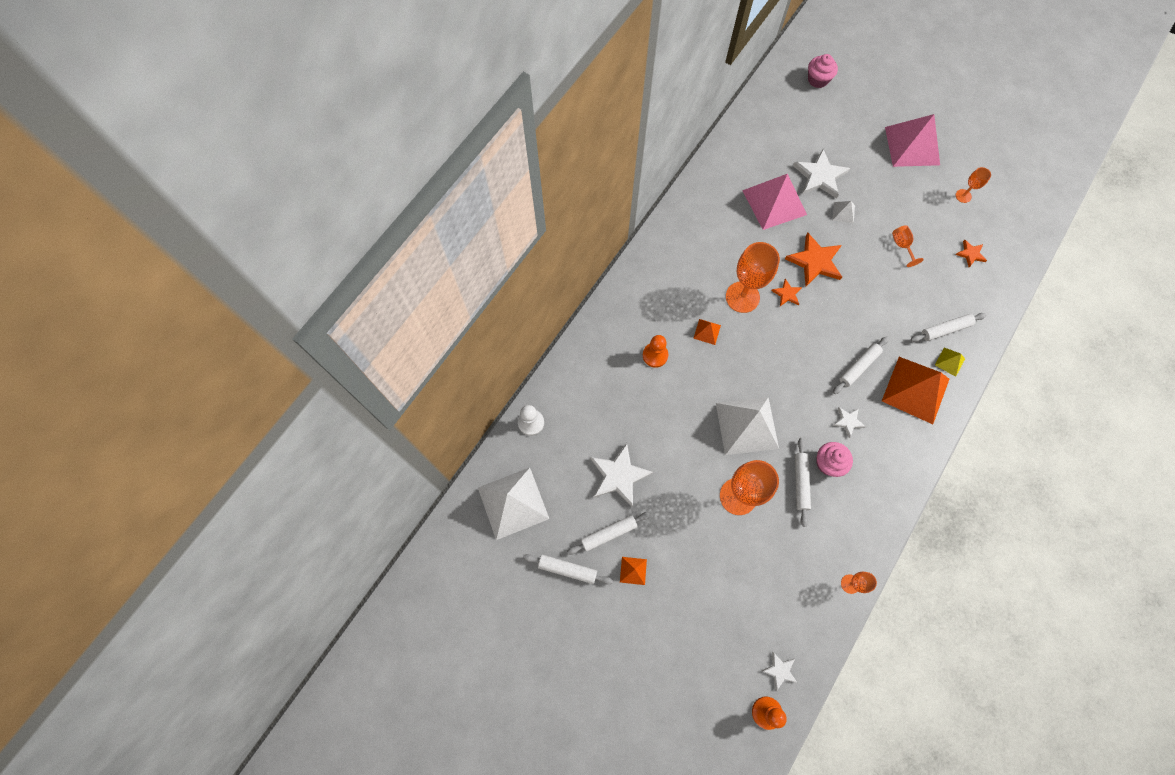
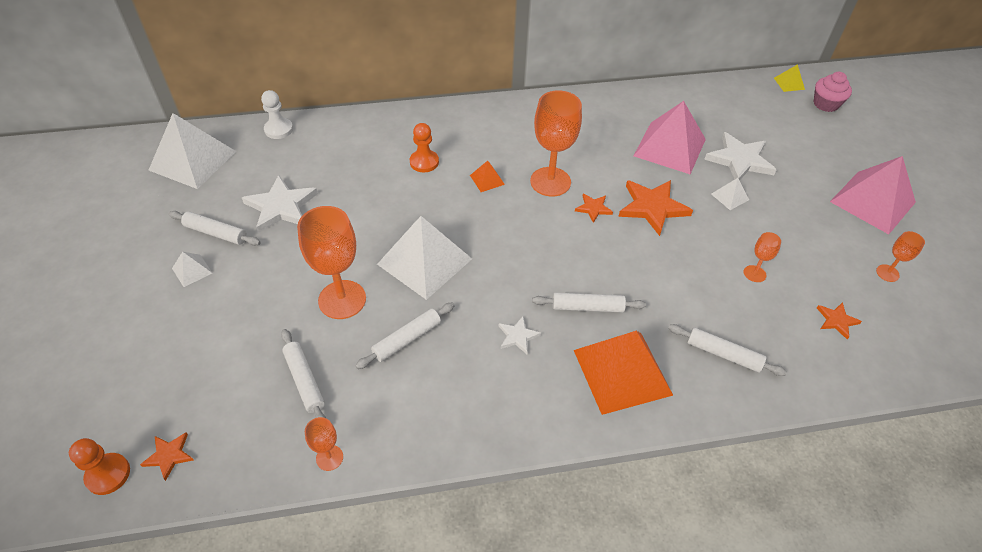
camera: 45 degrees right, 20 degrees down
(567, 569) = (156, 227): white rolling pin -> white rolling pin (305, 381)
(633, 570) = (192, 270): orange pyramid -> white pyramid
(780, 670) = (169, 455): white star -> orange star
(828, 463) = (453, 349): pink cupcake -> none
(949, 361) = (693, 382): yellow pyramid -> yellow pyramid (789, 83)

